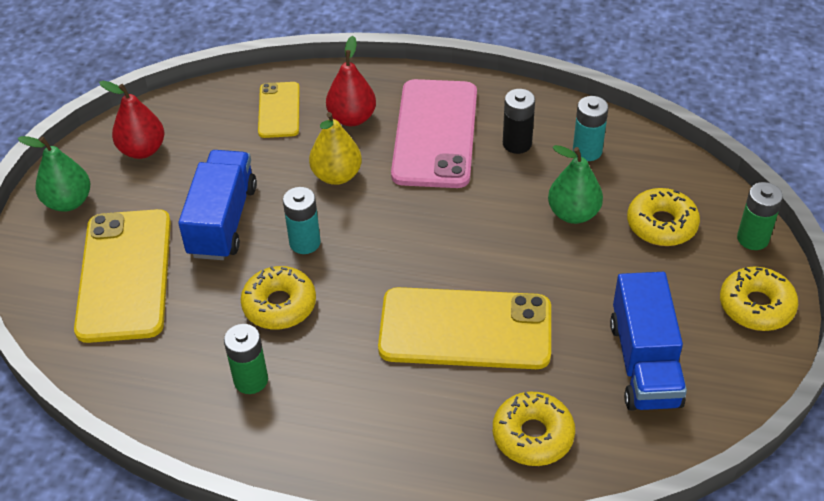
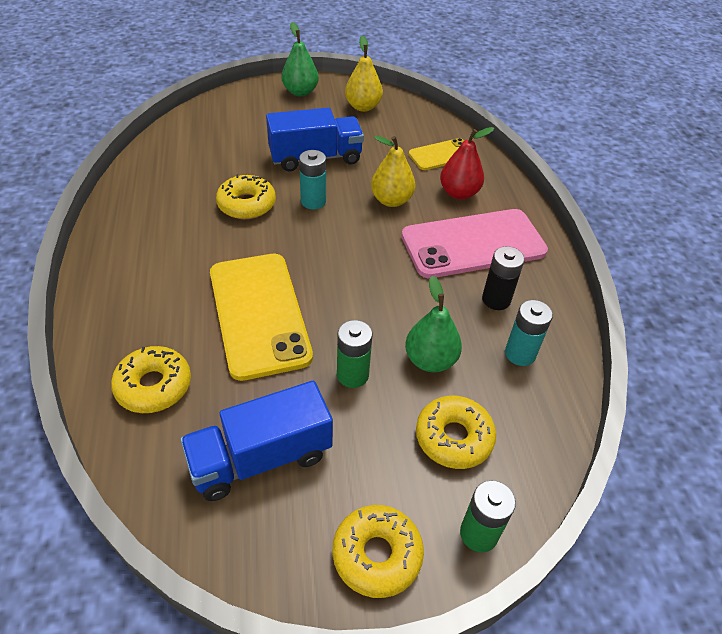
camera: 65 degrees right, 0 degrees up
(124, 275) = (247, 130): yellow phone -> none
(142, 150) = (363, 107): red pear -> yellow pear
(251, 380) = (172, 208): green battery -> green battery (352, 375)

